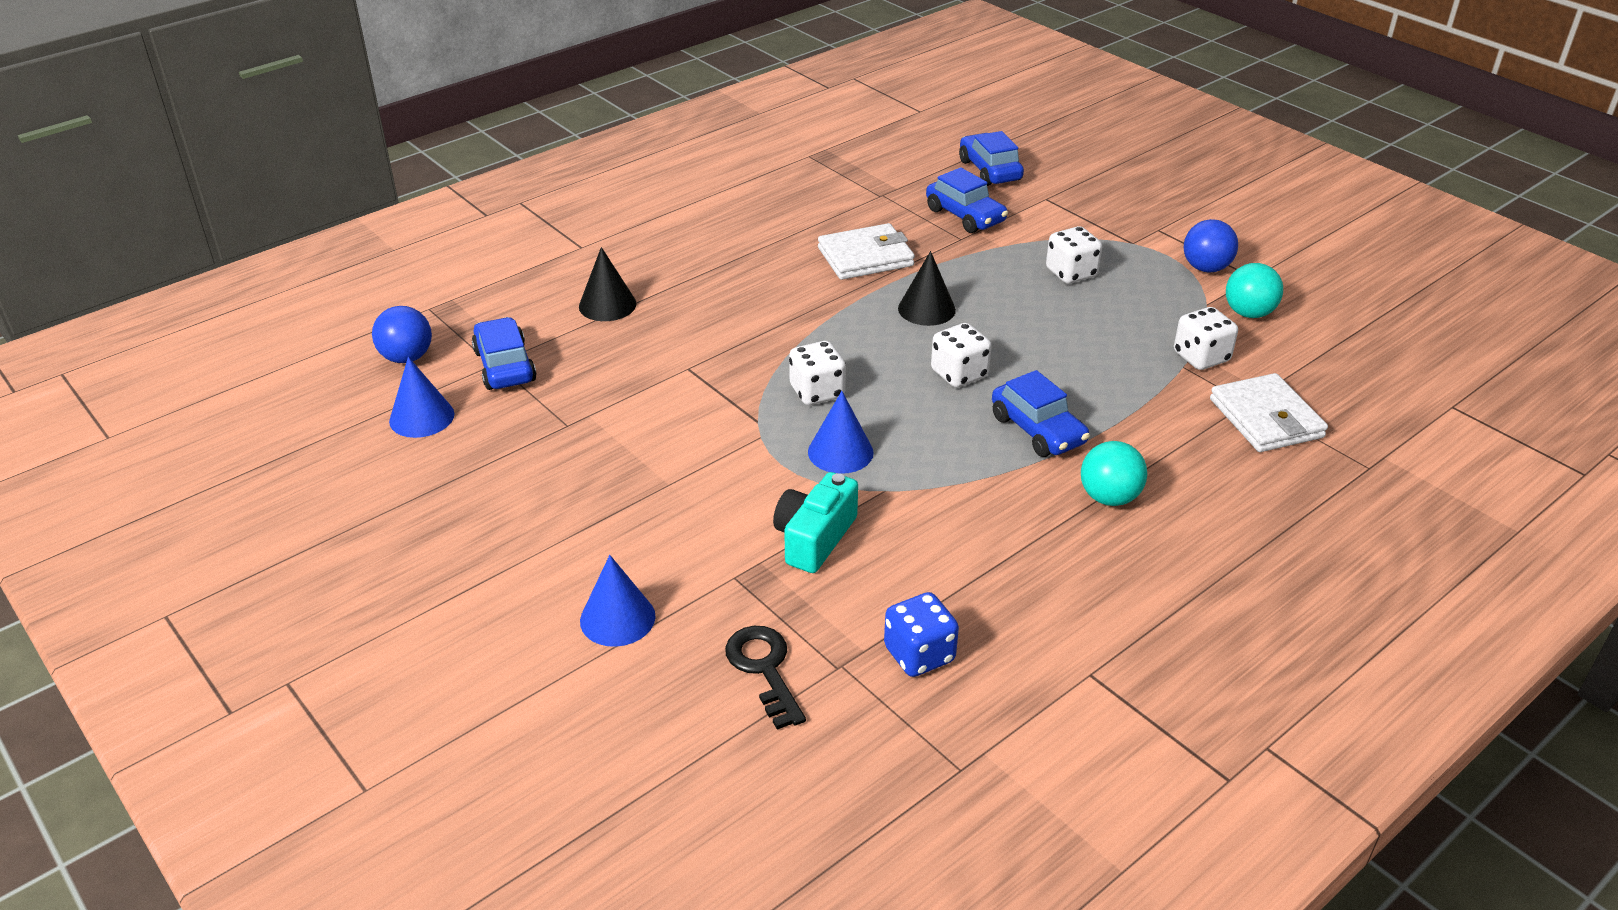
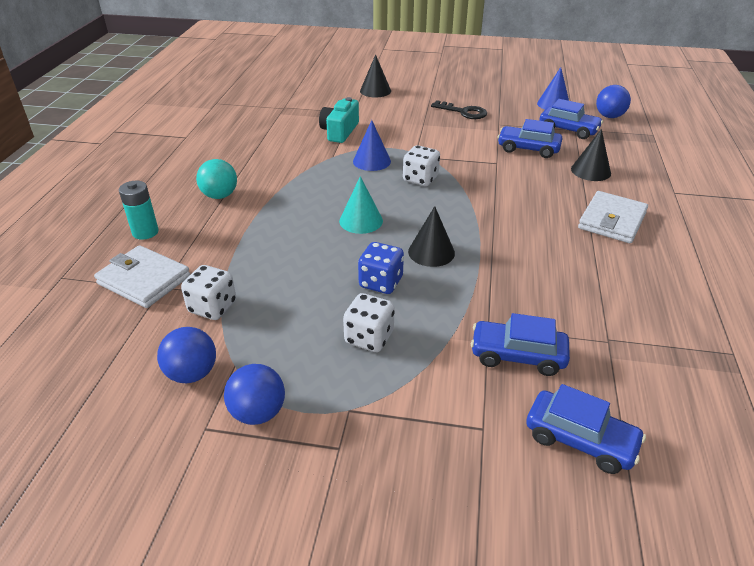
camera: 140 degrees right, 0 degrees up
(617, 618) = (375, 91): blue cone -> black cone
(764, 669) = (309, 98): black key -> black key (463, 112)
(814, 538) = (339, 131): turquoise camera -> turquoise camera turned 150 degrees counterclockwise
(865, 257) = (523, 271): white wallet -> white wallet (612, 221)
(919, 654) = (258, 119): blue dice -> blue dice (381, 282)
(959, 374) = (361, 221): white dice -> turquoise cone
(1037, 430) = (285, 211): blue car -> blue car (528, 149)
(1243, 484) = (145, 232): none -> turquoise battery
(1248, 313) = (192, 374): turquoise ball -> blue ball

